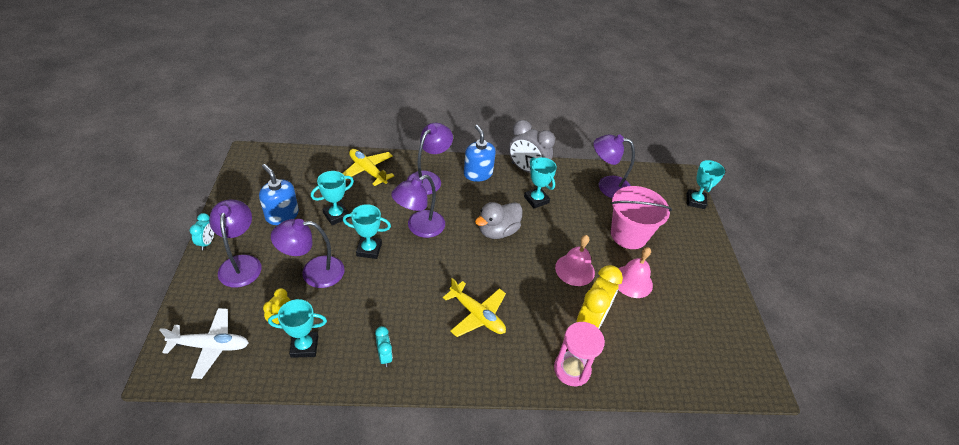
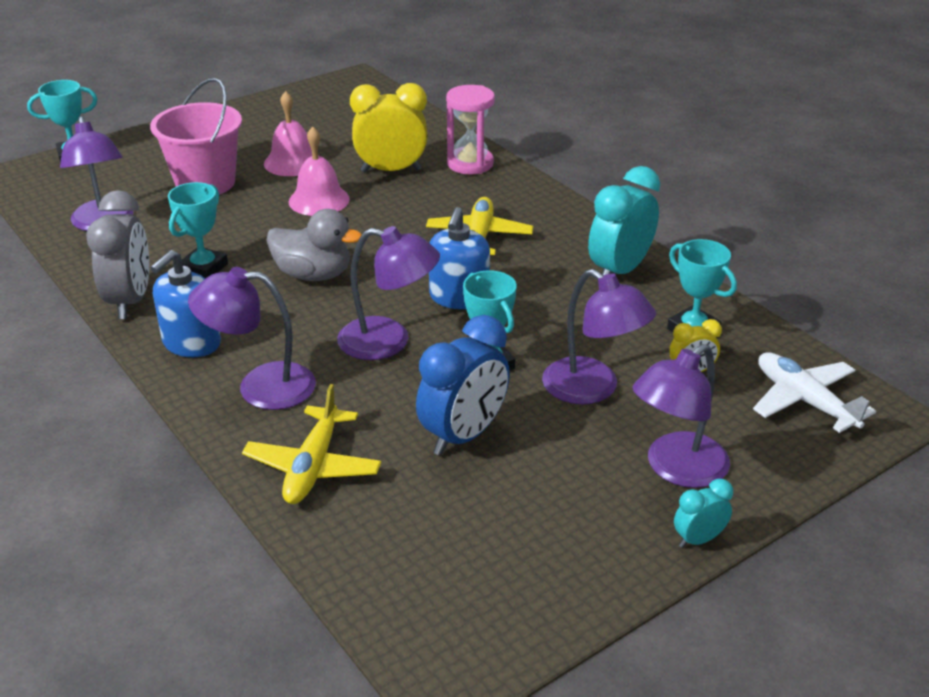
camera: 120 degrees left, 10 degrees down
(282, 215) = (538, 497): blue soap dispenser -> blue soap dispenser (459, 297)
(336, 215) = (463, 435): turquoise trophy -> blue clock
(384, 356) = (619, 271): turquoise clock -> turquoise clock, size x1.96

